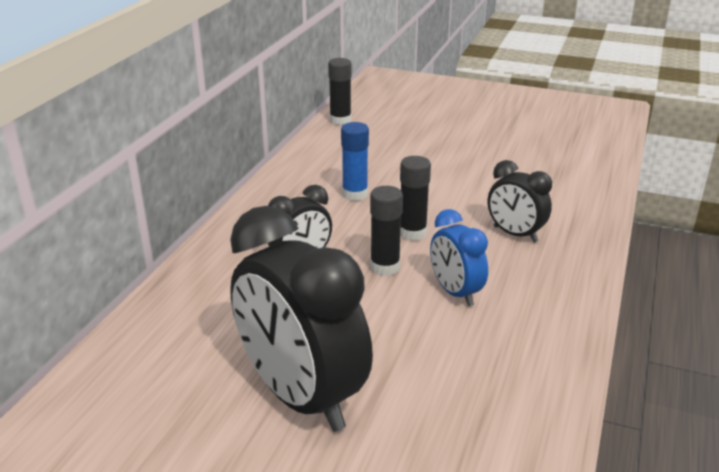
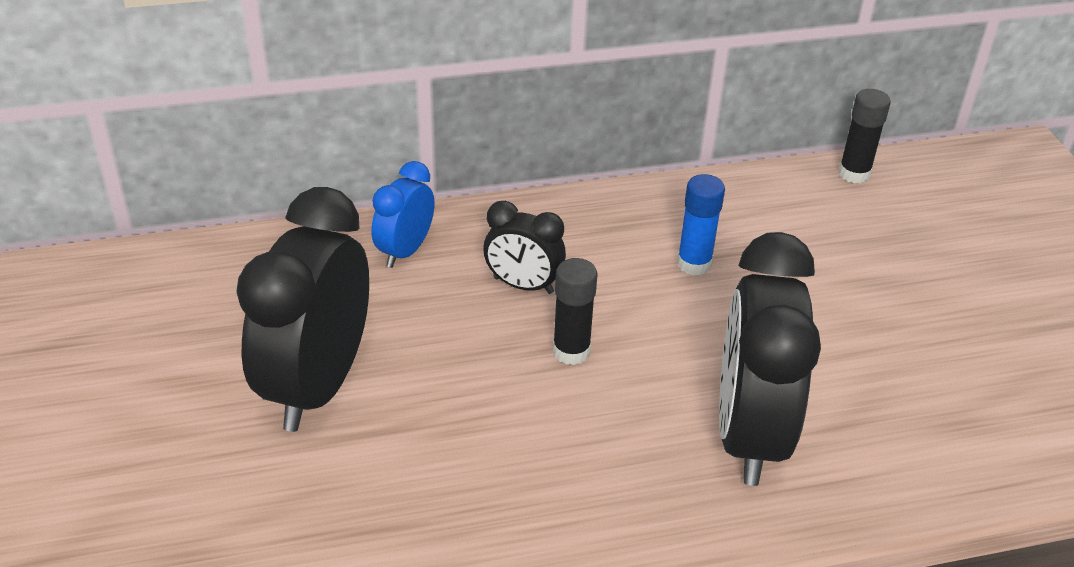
camera: 55 degrees right, 10 degrees up
(412, 233) = (660, 344): black glue stick -> none
(455, 292) = (574, 427): blue clock -> blue clock (405, 251)
(515, 234) = (748, 434): black clock -> black clock, size x1.94

